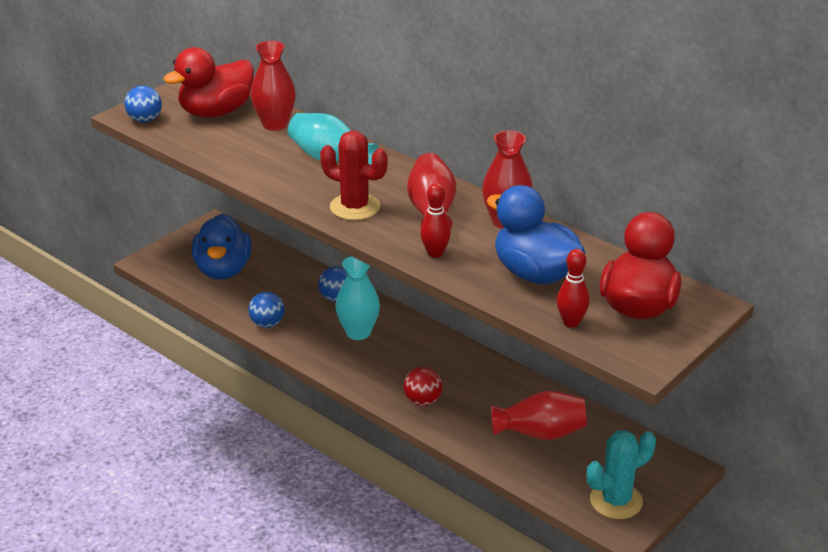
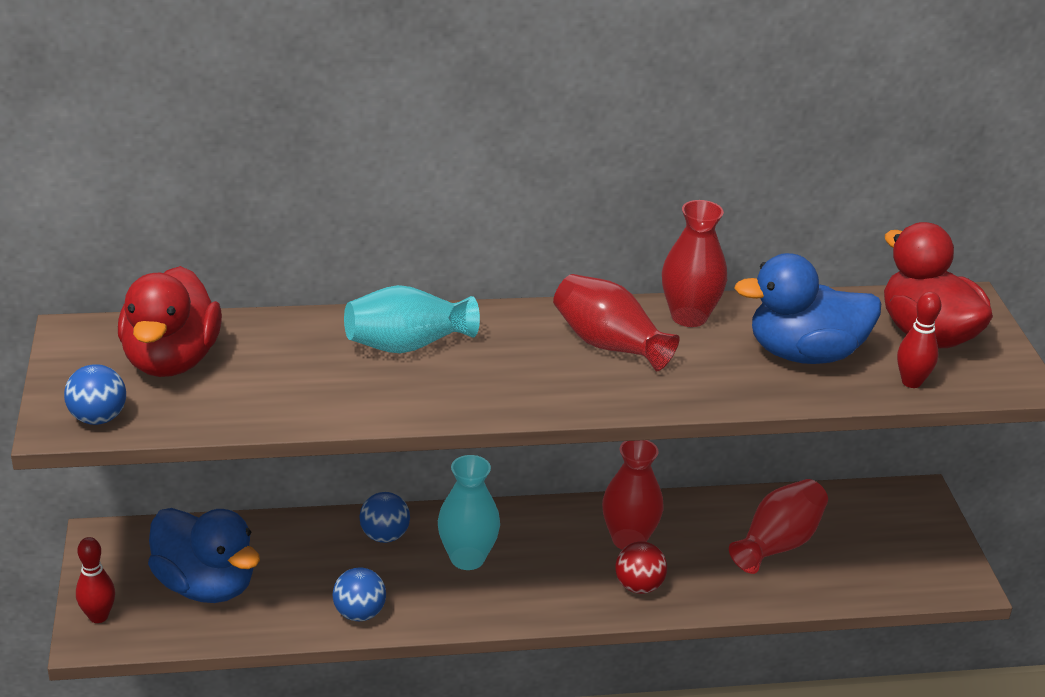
camera: 50 degrees left, 0 degrees up
(275, 124) = (271, 338): red vase -> red vase (629, 540)
(355, 207) = (533, 384): red cactus -> none
(435, 253) = (692, 387): red bowling pin -> red bowling pin (98, 616)
(616, 501) = (922, 562): turquoise cactus -> none

